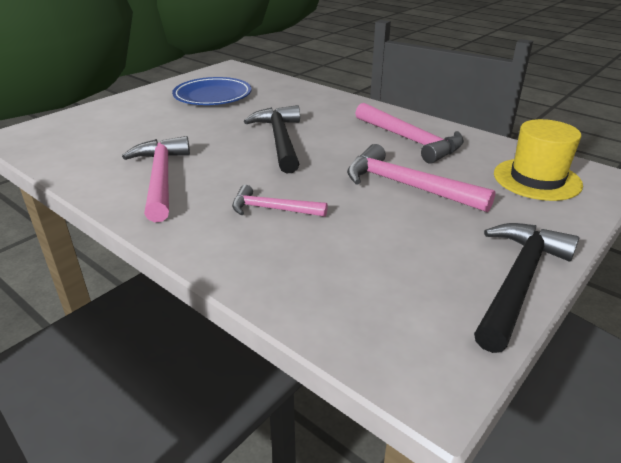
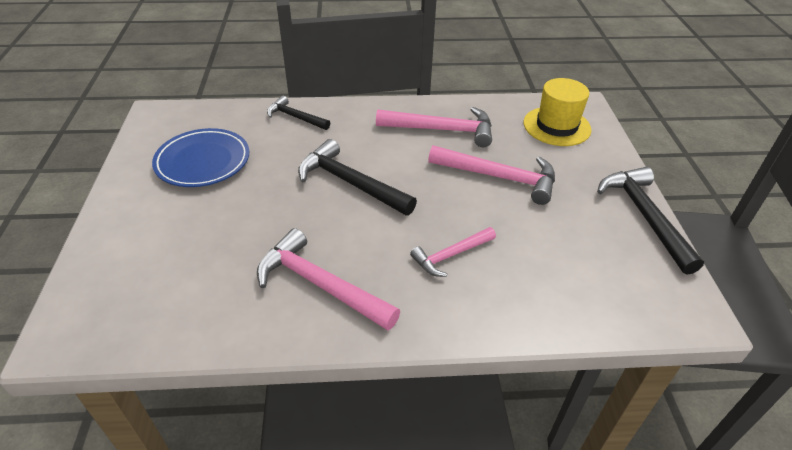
camera: 45 degrees left, 10 degrees up
(309, 96) = (295, 117): none -> black hammer
(406, 186) = (499, 177): pink hammer -> pink hammer turned 150 degrees counterclockwise

